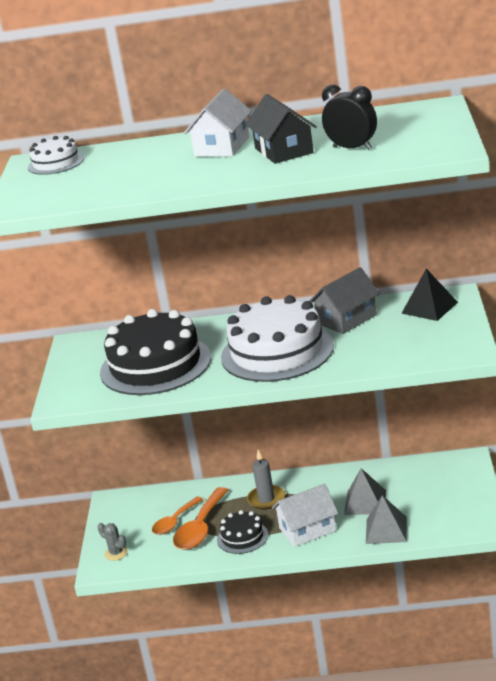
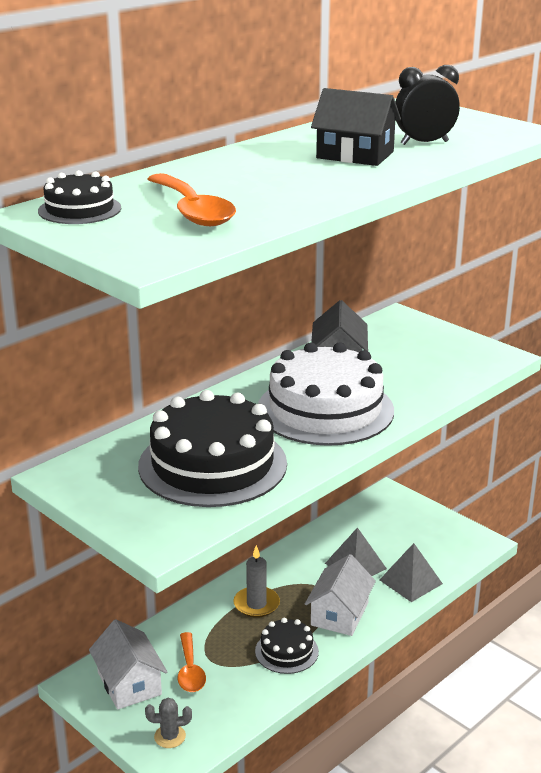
camera: 50 degrees left, 0 degrees up
(56, 163) = (79, 209): white cake -> black cake
(200, 528) = (229, 664): orange spoon -> orange spoon (193, 211)
(222, 146) = (270, 162): white house -> white house (129, 683)
(429, 307) = (397, 331): black pyramid -> none

